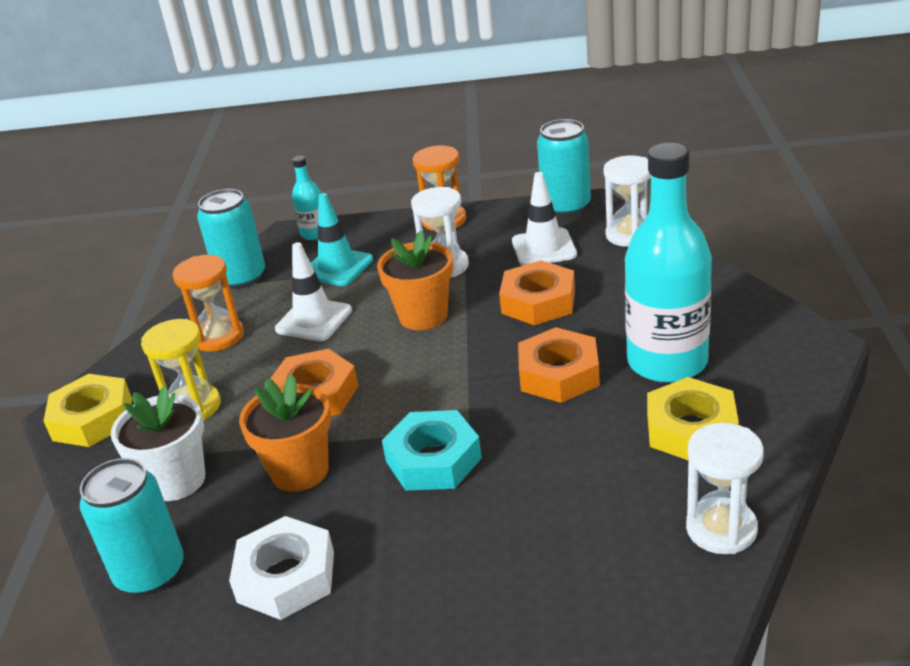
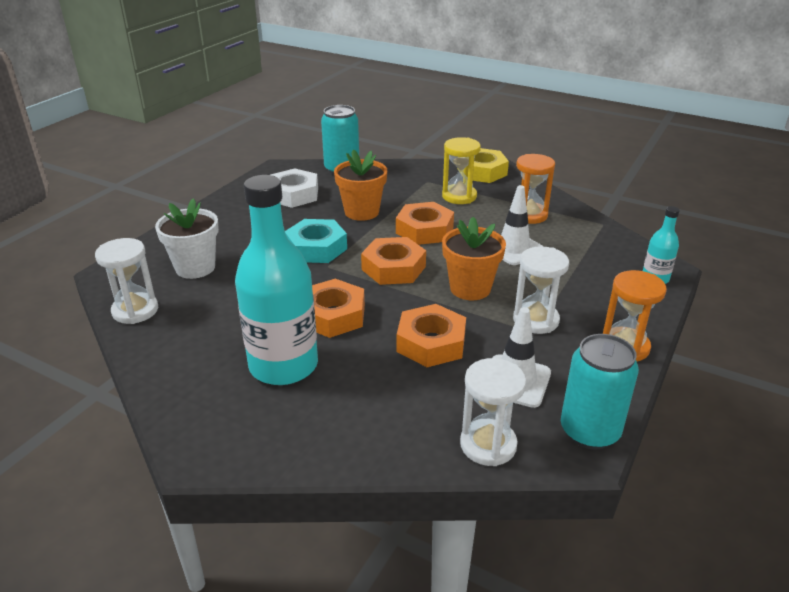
camera: 115 degrees right, 0 degrees up
(177, 480) = (398, 183): white flower pot -> white flower pot (195, 268)
(241, 278) = (605, 236): turquoise can -> none
(337, 267) = (584, 274): turquoise traffic cone -> none
(426, 378) = (393, 268): none -> orange nut
(691, 429) = (211, 340): yellow nut -> none

